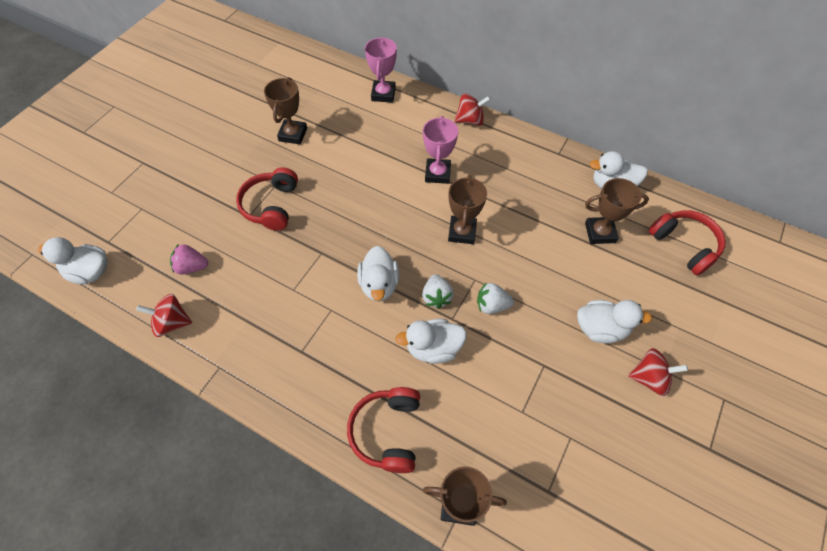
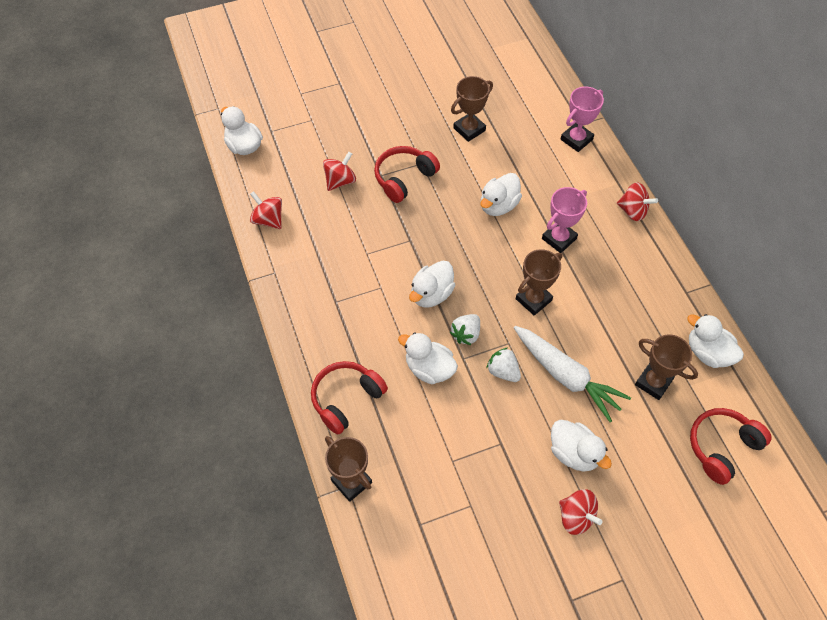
camera: 40 degrees right, 0 degrees up
(192, 267) = (311, 188): pink strawberry -> none
(214, 243) = (340, 181): none -> red spinning top
(369, 178) = (498, 205): none -> white duck
(539, 273) = (566, 376): none -> white carrot
(684, 245) = (722, 447): red headphones -> red headphones turned 135 degrees counterclockwise

